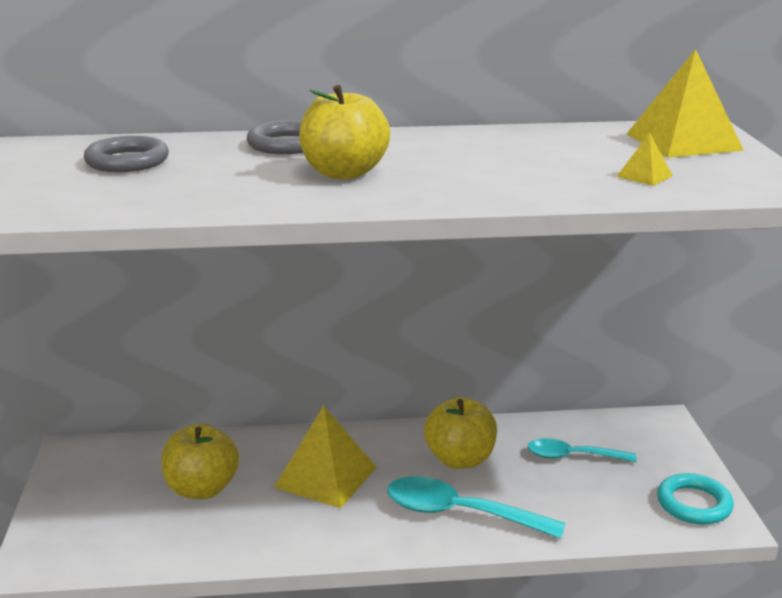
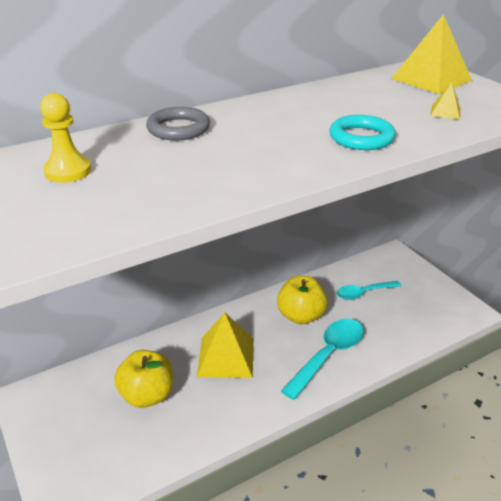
camera: 25 degrees left, 10 degrees up
(127, 161) = (68, 171): grey ring -> yellow pawn
(344, 173) = (254, 148): yellow apple -> none
(460, 513) = (328, 355): turquoise spoon -> turquoise spoon turned 135 degrees clockwise
(694, 504) = (448, 305): turquoise ring -> turquoise ring (361, 138)

